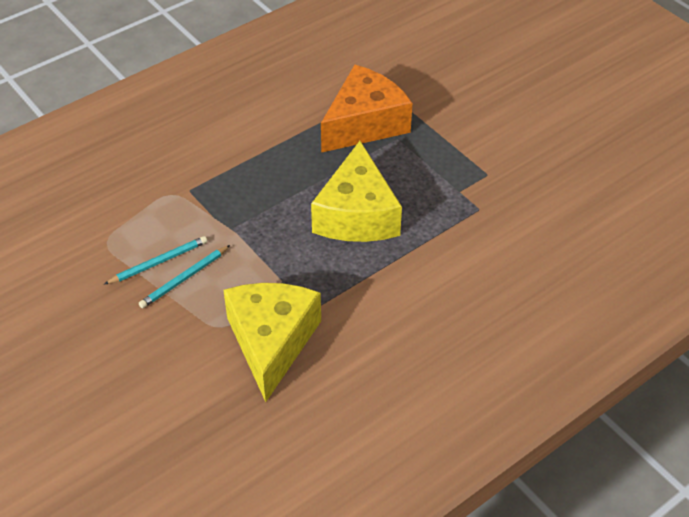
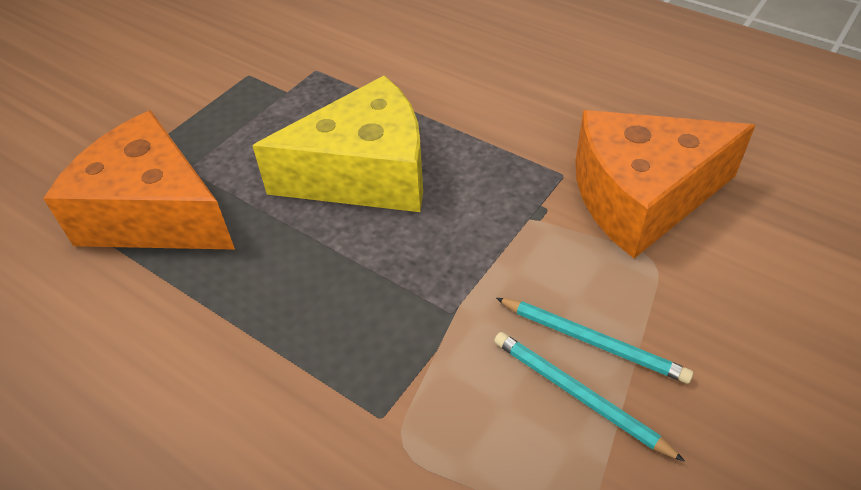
camera: 105 degrees left, 0 degrees up
(271, 342) = (641, 197): yellow cheese -> orange cheese

